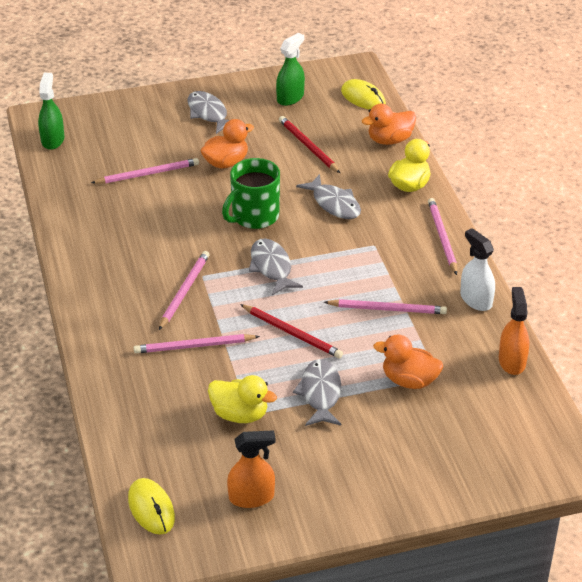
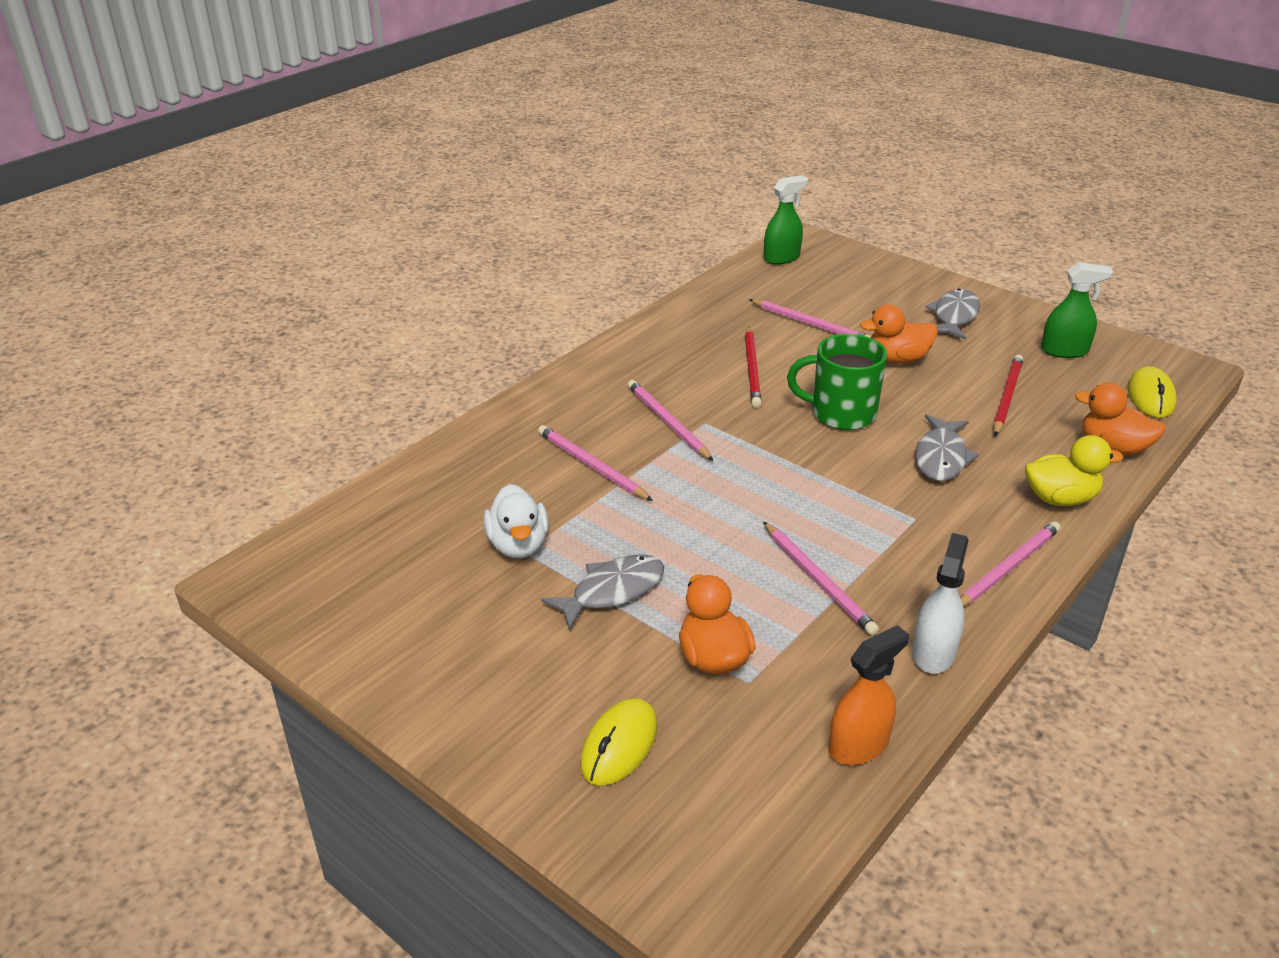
camera: 55 degrees right, 5 degrees down
(151, 508) = (320, 548): yellow mouse -> yellow mouse (619, 745)
(184, 291) = (667, 422): pink pencil -> pink pencil turned 105 degrees counterclockwise
(226, 162) = (897, 359): orange duck -> orange duck turned 150 degrees clockwise
(240, 414) = (518, 545): yellow duck -> white duck
(251, 497) = (393, 614): orange spray bottle -> none
(271, 267) = (777, 461): grey fish -> none
(292, 333) = (689, 524): red pencil -> red pencil (752, 369)

